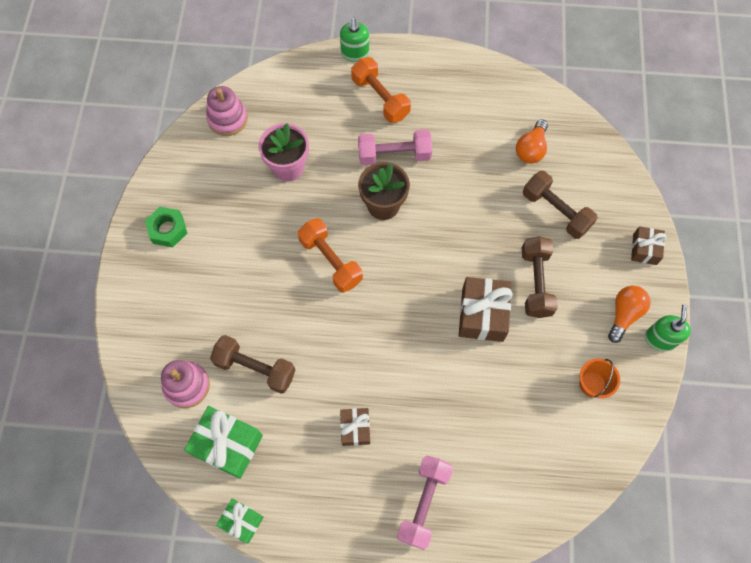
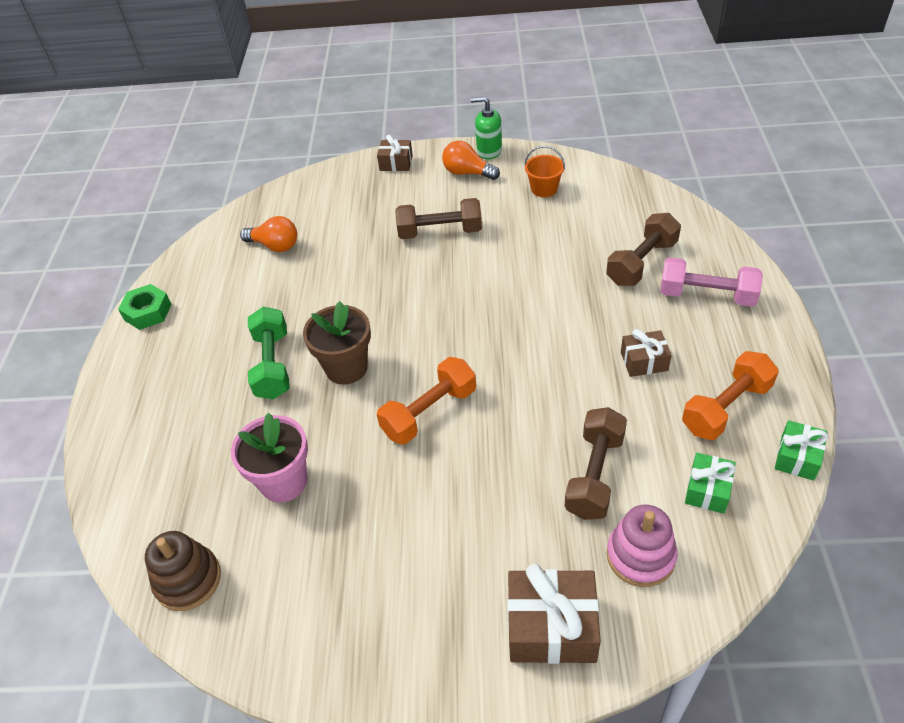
camera: 90 degrees left, 20 degrees down
(168, 229) = (391, 635): green nut -> green nut (148, 312)
(227, 119) = (188, 580): pink stacking toy -> brown stacking toy
(227, 445) = (707, 490): green gift -> green gift, size x0.59
(355, 53) = (100, 426): green soap dispenser -> none
(380, 98) = (182, 389): orange dumbbell -> orange dumbbell (726, 408)
(394, 155) = (273, 365): pink dumbbell -> green dumbbell
(482, 314) = (483, 268): brown gift -> brown gift (551, 627)
(555, 211) = (354, 223): brown dumbbell -> brown dumbbell (642, 263)

